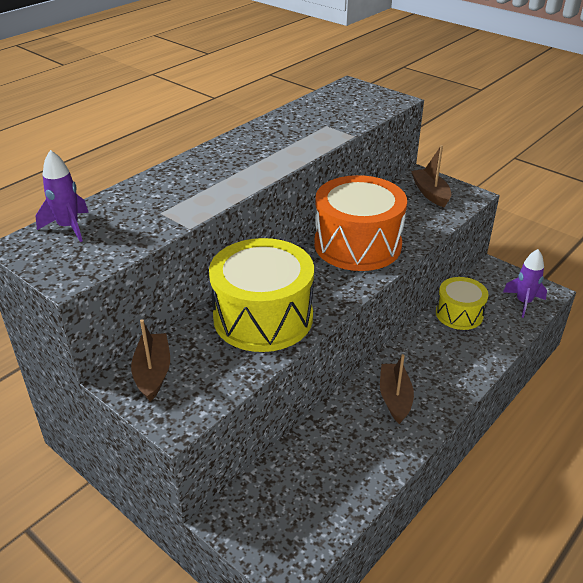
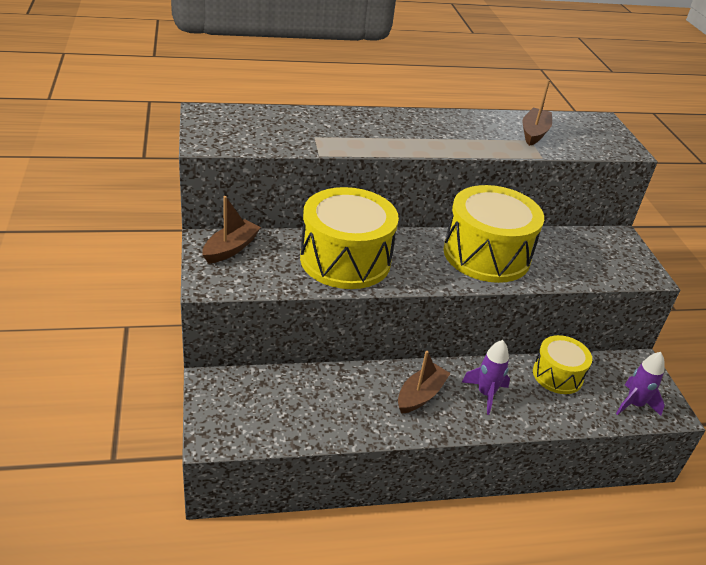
camera: 35 degrees right, 0 degrees up
(68, 227) = (245, 116): purple rocket -> purple rocket (485, 394)
(357, 244) = (486, 254): orange drum -> yellow drum
(430, 193) = (610, 253): brown boat -> brown boat (534, 133)

